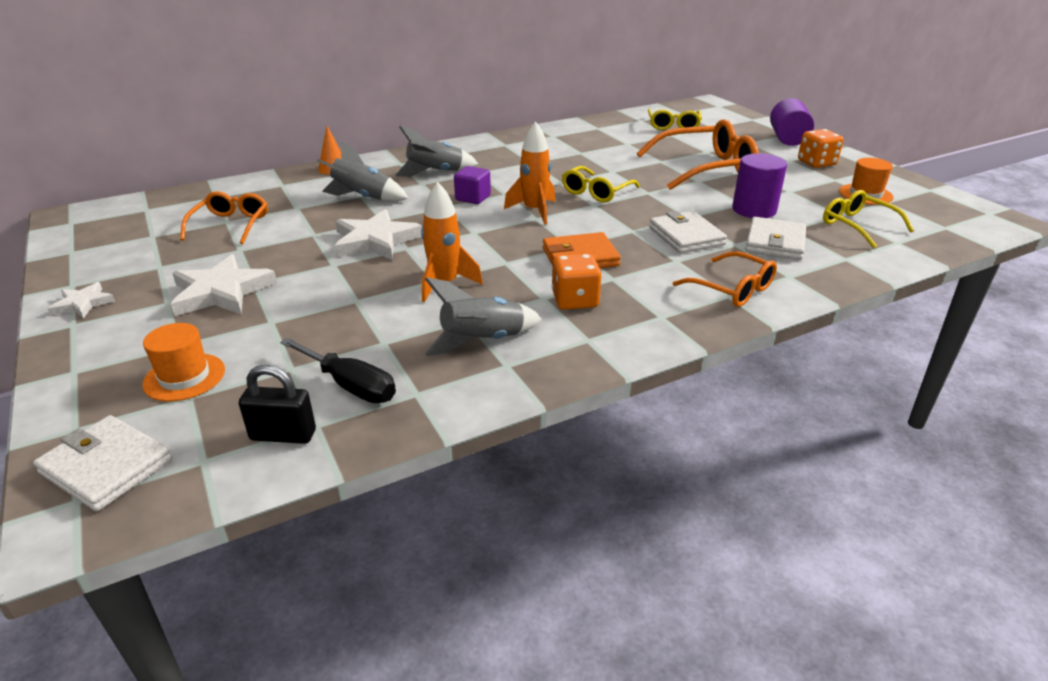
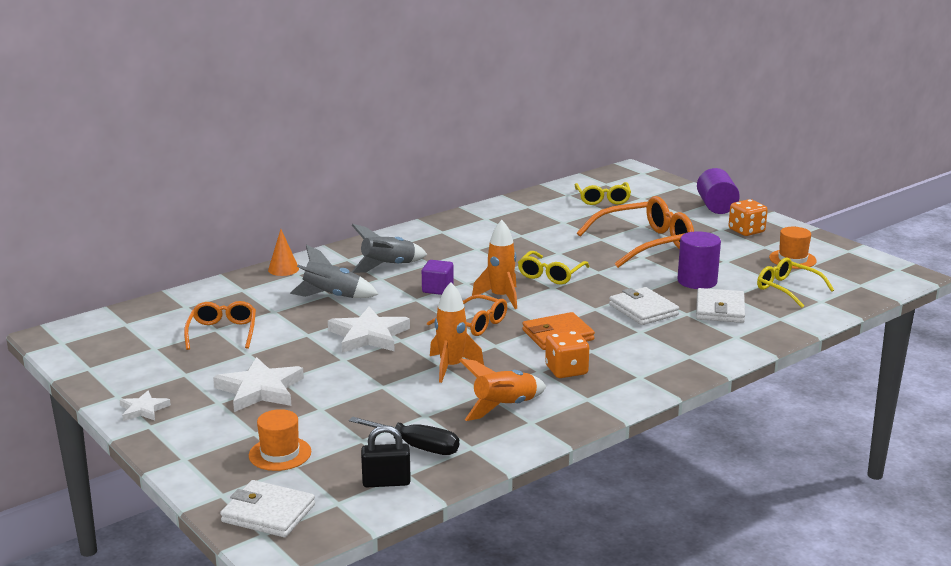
camera: 10 degrees left, 10 degrees down
(483, 341) = (504, 407): grey rocket -> orange rocket
(732, 289) = (691, 351): orange glasses -> orange glasses (474, 324)

